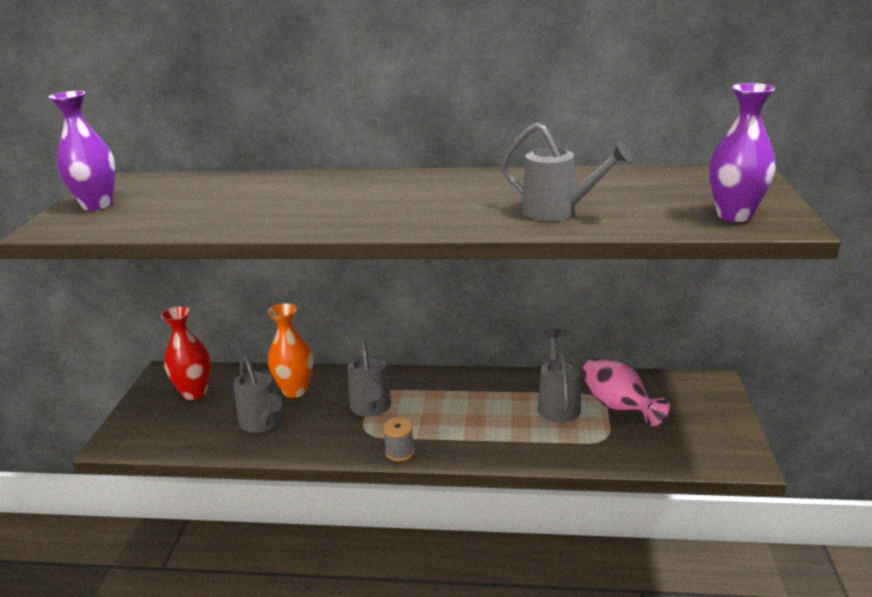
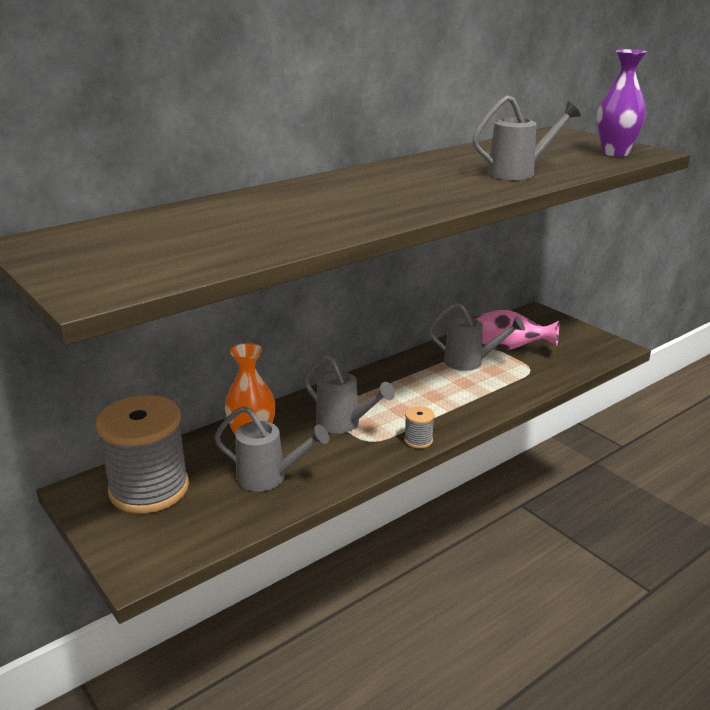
camera: 45 degrees left, 0 degrees up
(97, 205) = (86, 263): purple vase -> none
(195, 392) = (149, 489): red vase -> grey spool
(558, 404) = (470, 362): grey watering can -> grey watering can turned 150 degrees clockwise

